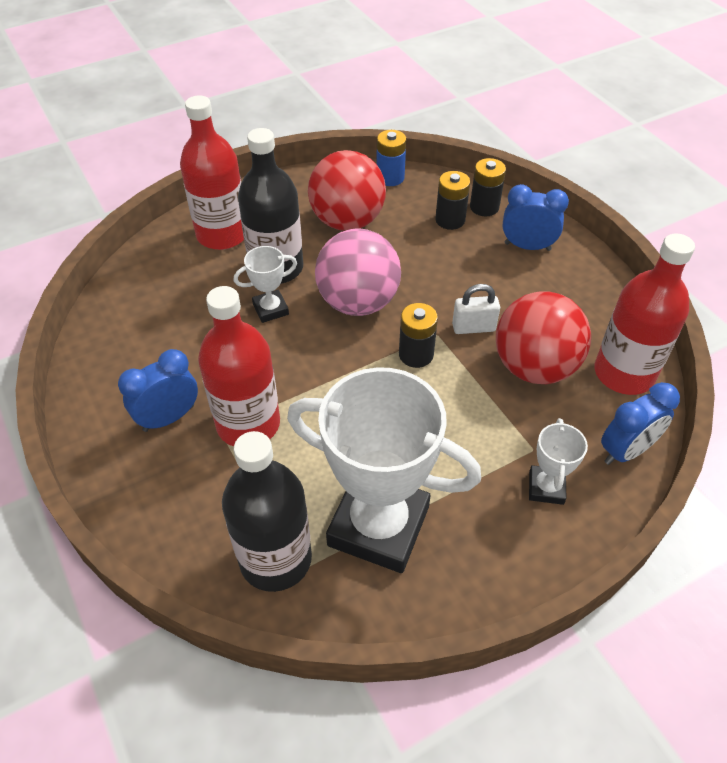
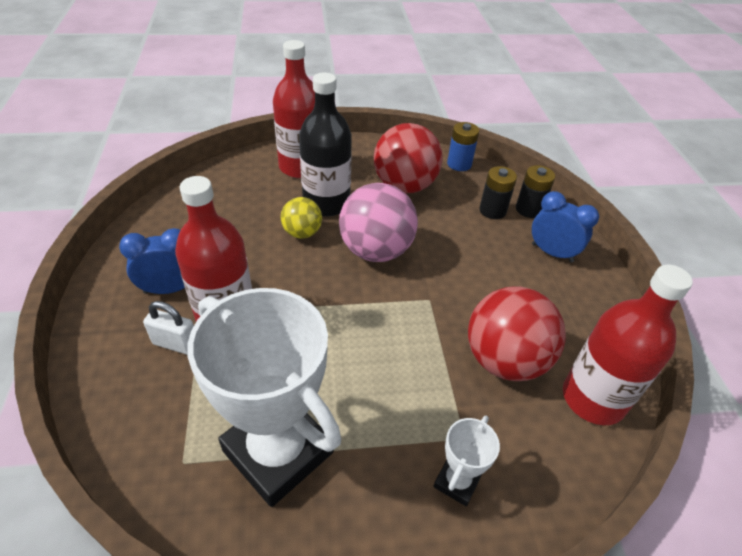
camera: 20 degrees right, 5 degrees down
(270, 309) = (302, 233): white trophy -> yellow ball
(275, 559) = (172, 443): black bottle -> none
(416, 354) = (400, 310): black battery -> none
(473, 327) = (465, 305): white padlock -> white padlock (175, 344)
(626, 451) = (559, 478): blue clock -> none

